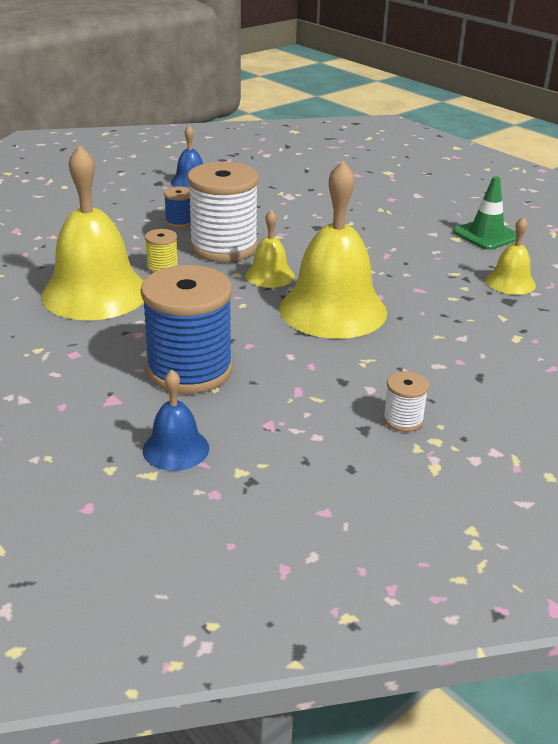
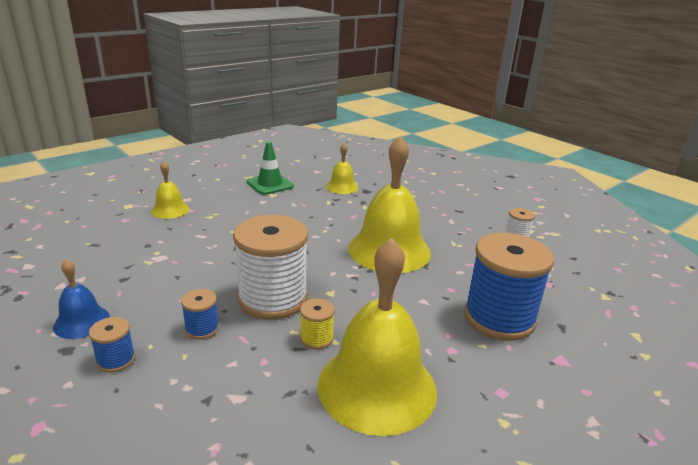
camera: 90 degrees left, 5 degrees down
(145, 198) = (116, 360): none -> blue spool
(176, 449) = (601, 323): blue bell -> none
(270, 275) = (333, 275): yellow bell -> yellow bell (170, 210)

